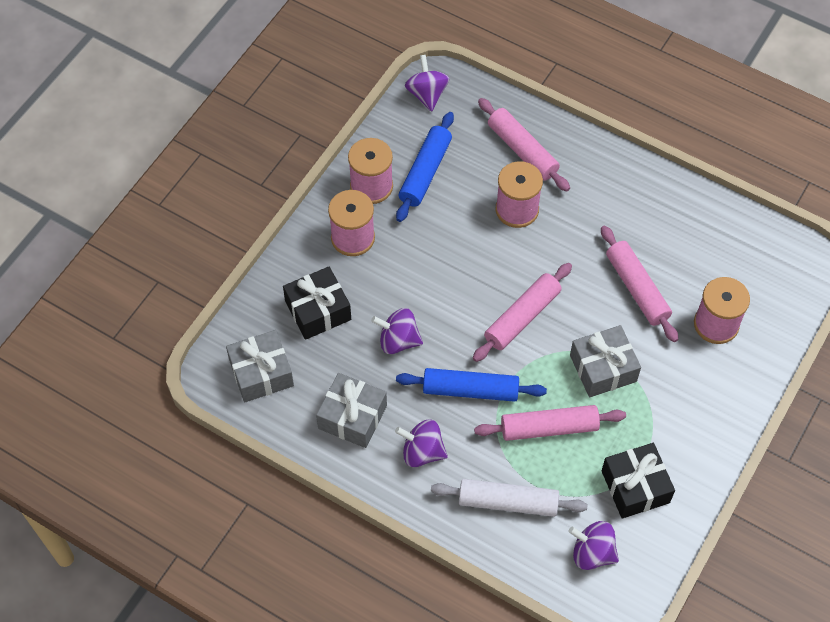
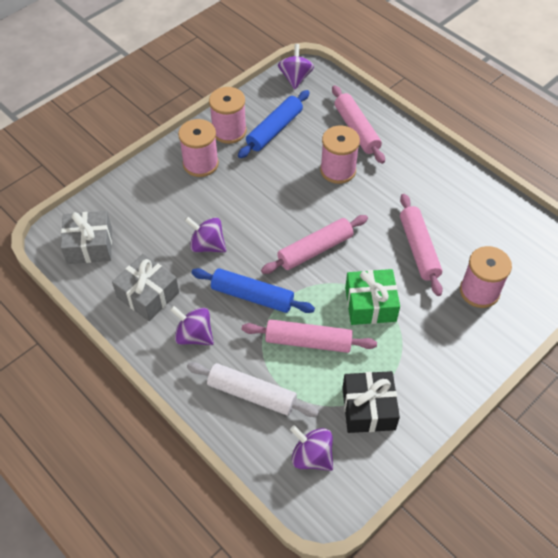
camera: 15 degrees right, 5 degrees down
(318, 310) = (153, 209): black gift -> none
(603, 368) = (370, 304): grey gift -> green gift

